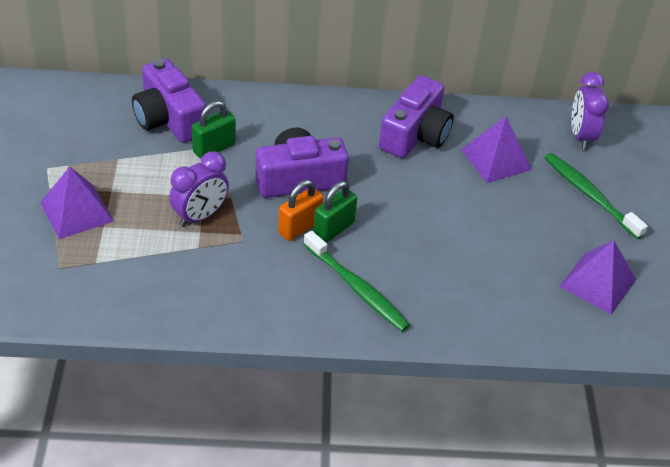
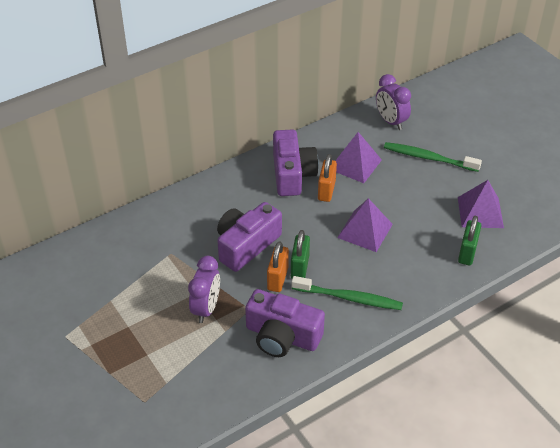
camera: 30 degrees left, 0 degrees up
(76, 211) = (117, 355): purple pyramid -> purple pyramid (365, 231)
(168, 118) = (118, 251): purple camera -> purple camera (282, 336)
(214, 148) = (170, 255): green padlock -> green padlock (467, 252)
(437, 169) = (326, 190): none -> orange padlock

